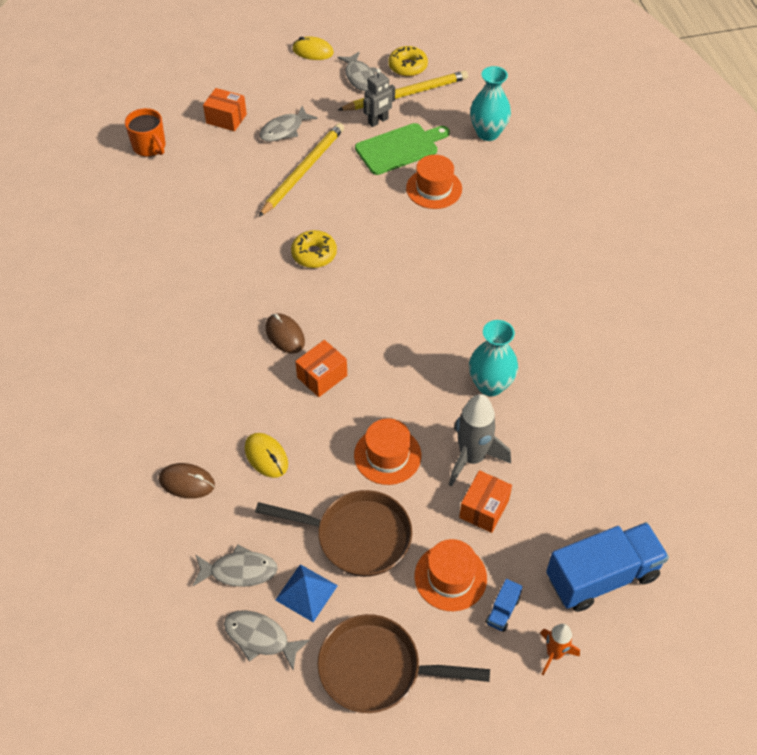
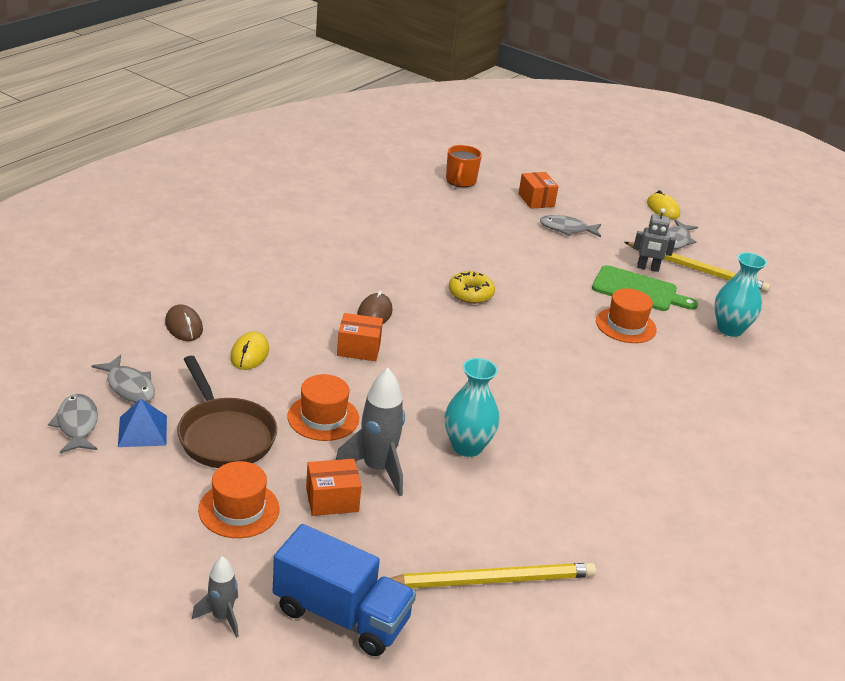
camera: 45 degrees right, 20 degrees down
(303, 171) = (542, 254): yellow pencil -> yellow pencil (491, 580)
(377, 669) = (104, 504): brown pan -> none
(407, 66) = (726, 258): yellow donut -> none
(502, 611) = (236, 559): blue truck -> none
(554, 654) = (222, 617): orange rocket -> grey rocket

